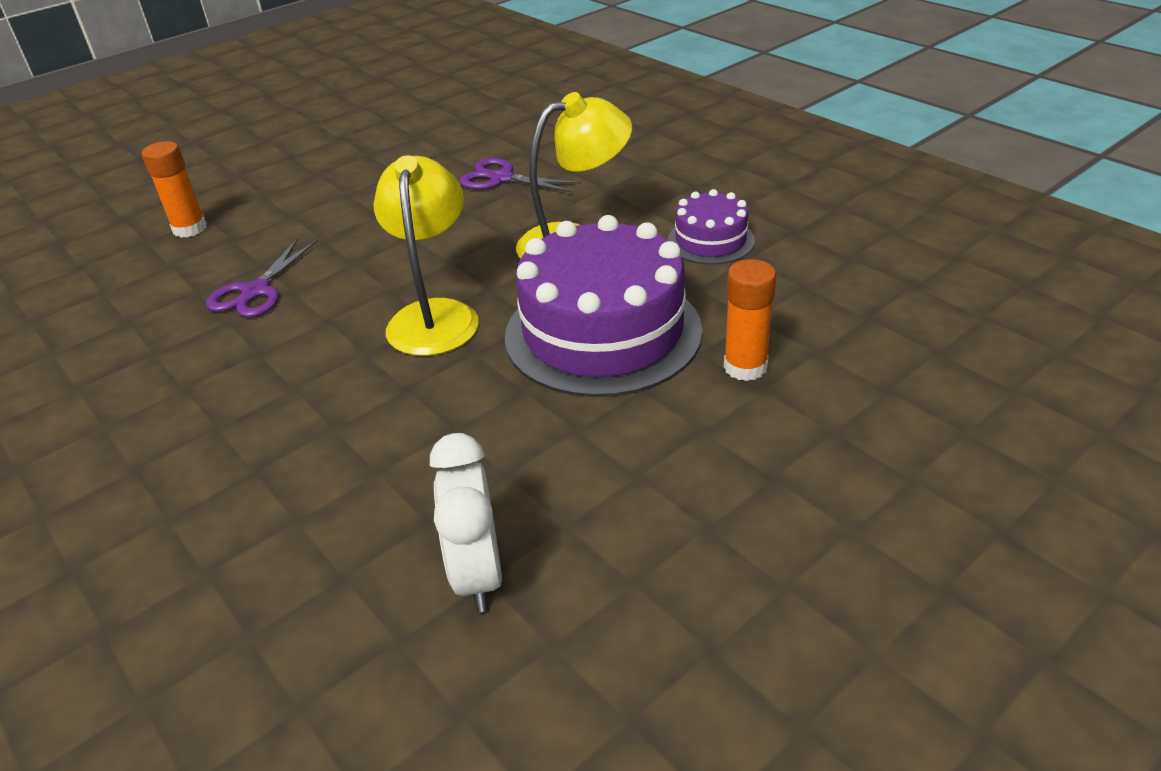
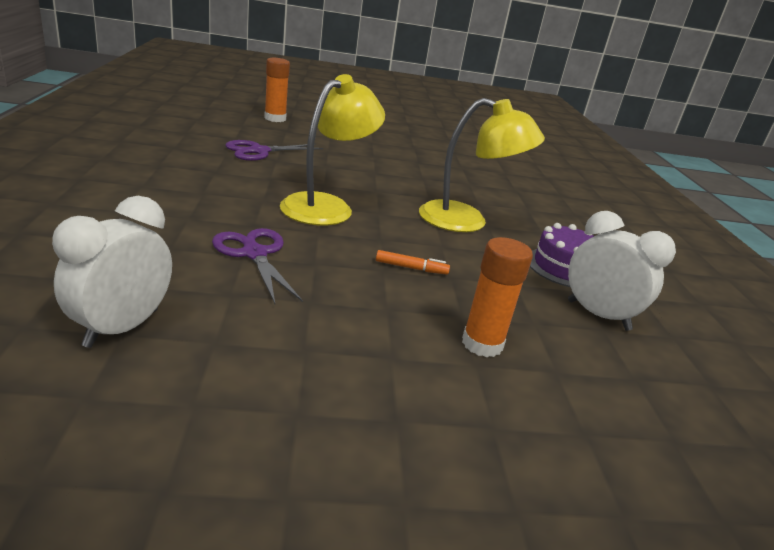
camera: 30 degrees right, 10 degrees down
(501, 178) = (468, 175): purple scissors -> purple scissors (254, 254)
(603, 332) = (411, 268): purple cake -> orange marker
(786, 275) = (598, 315): none -> white clock

